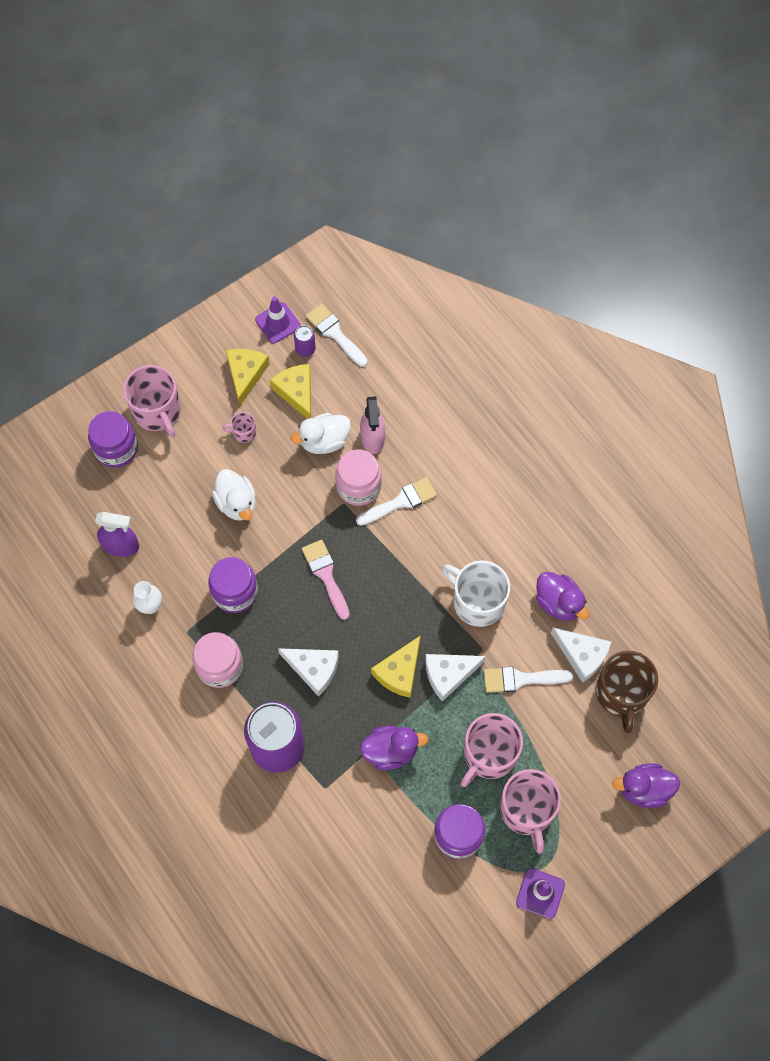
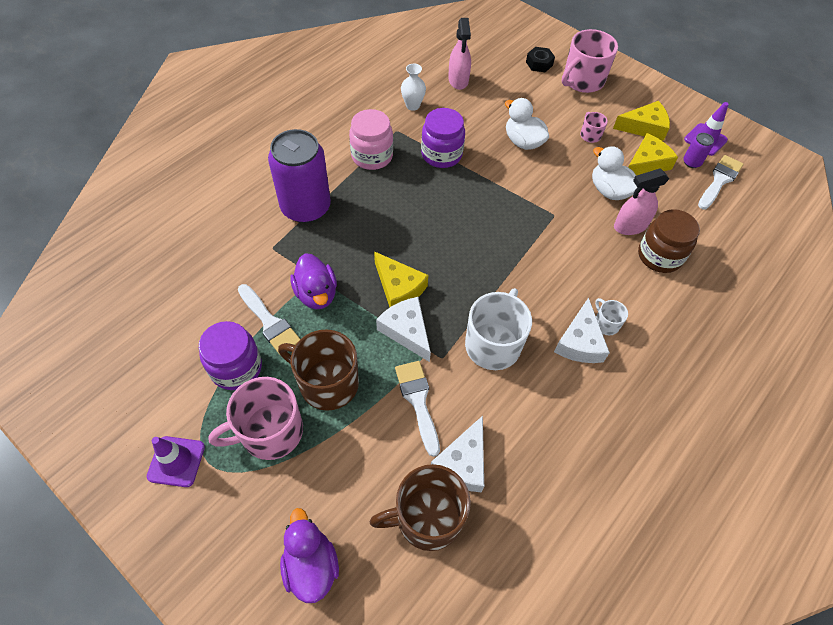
camera: 75 degrees right, 10 degrees down
(116, 448) = (539, 63): purple jar -> black nut
(121, 546) = (458, 80): purple spray bottle -> pink spray bottle
(237, 503) = (523, 142): white duck -> white duck turned 90 degrees clockwise
(314, 669) = (385, 220): white cheese -> white cheese (579, 342)
(326, 575) = (478, 214): pink brush -> none
(358, 486) = (576, 223): pink jar -> none
(399, 672) = (398, 287): yellow cheese -> yellow cheese turned 150 degrees counterclockwise
(400, 502) = (575, 259): white brush -> white brush (270, 322)
(413, 425) = (659, 256): none -> brown jar
(475, 499) = (605, 323): none -> white mug
(489, 754) = (327, 383): pink mug -> brown mug
(558, 603) = (518, 426): purple duck -> none

